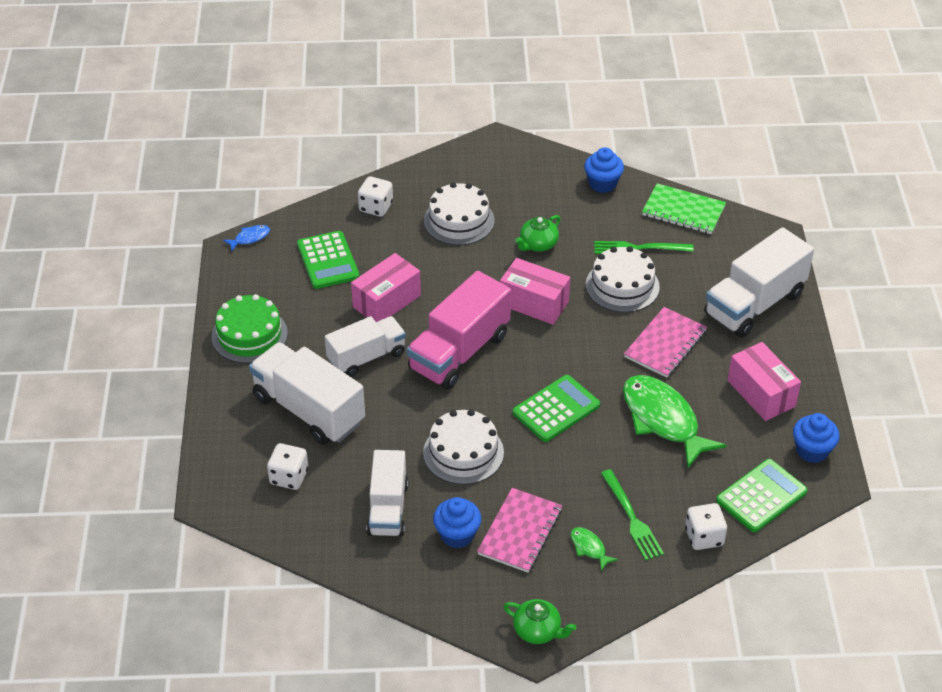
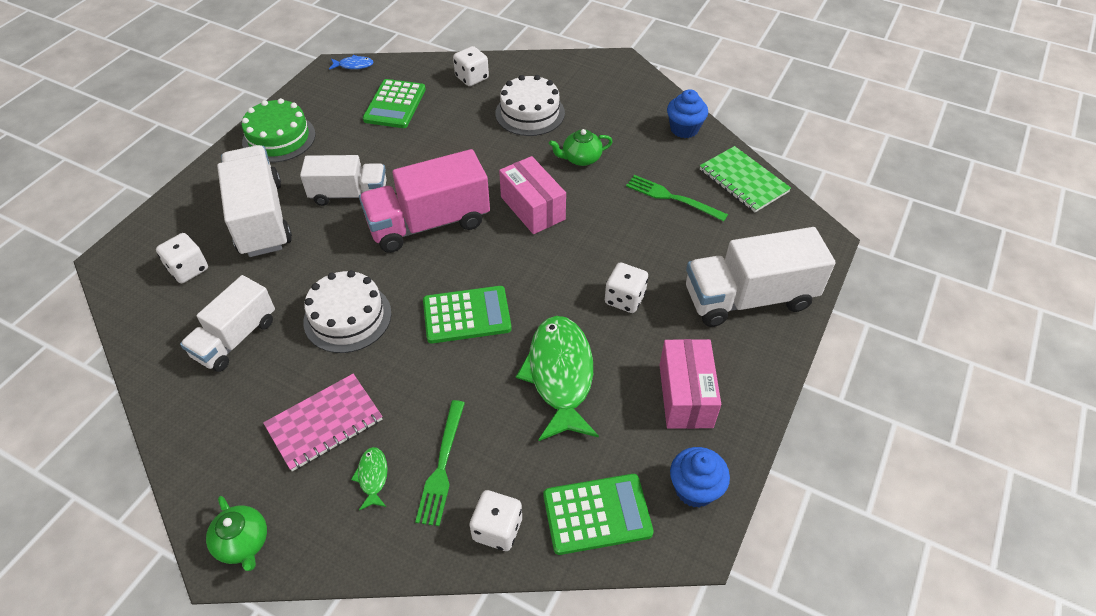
camera: 30 degrees right, 5 degrees up
(387, 301) = (409, 155): pink box -> none
(457, 535) = (267, 396): blue cupcake -> none
(622, 286) = (628, 225): white cake -> none
(665, 344) = (624, 299): pink notebook -> white dice

